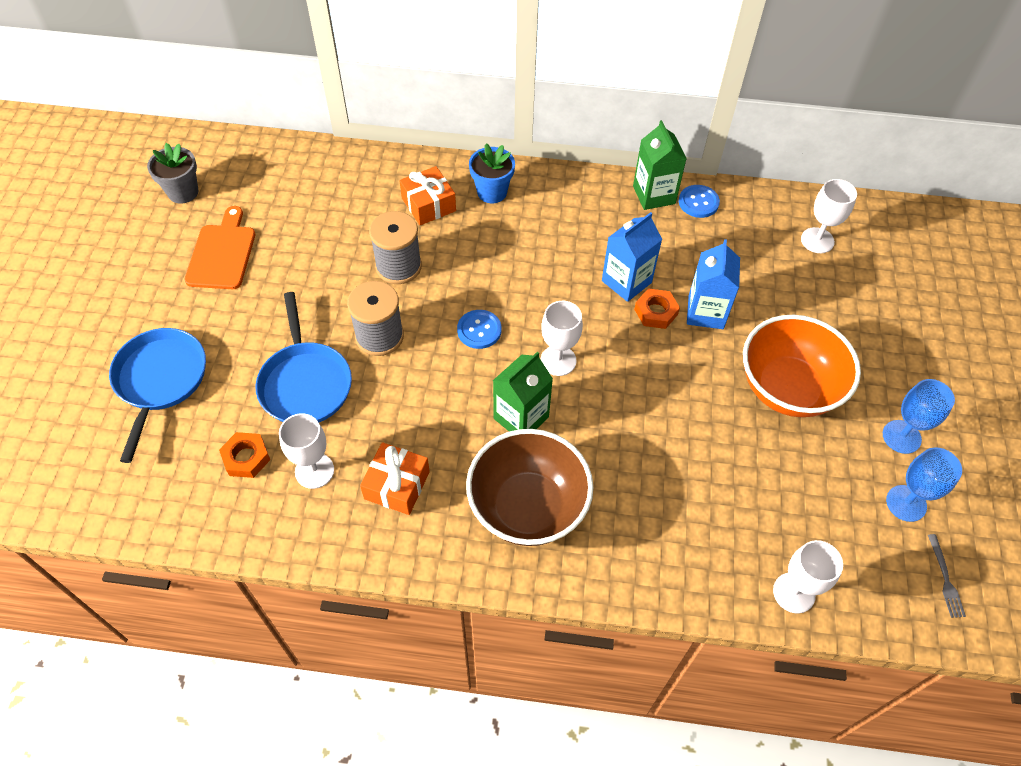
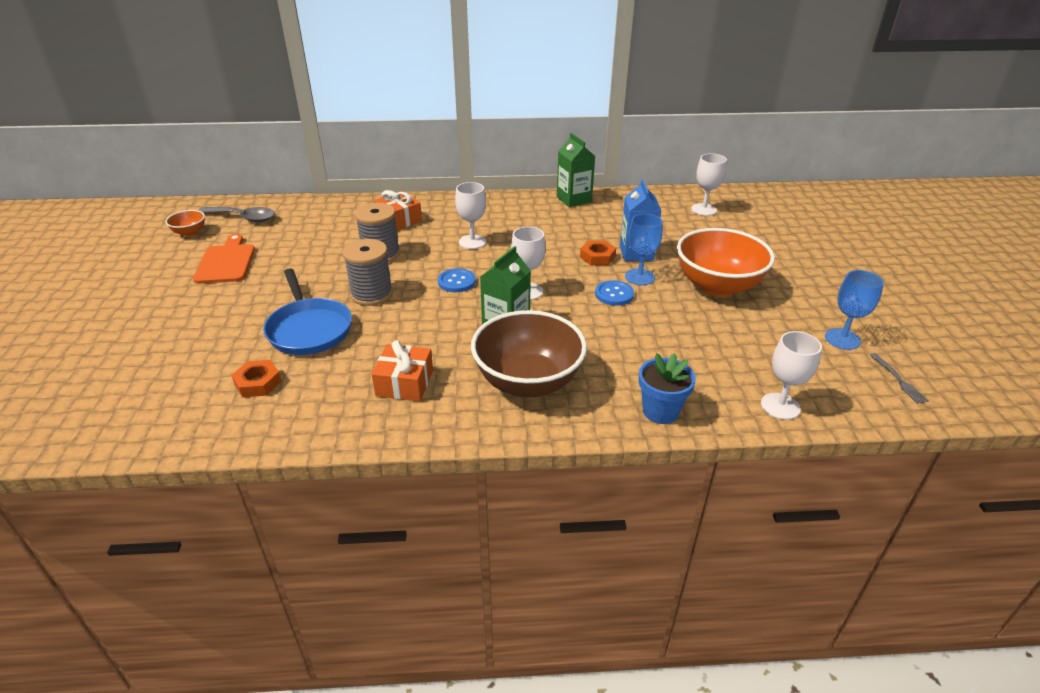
camera: 10 degrees left, 20 degrees down
(160, 380) = (171, 342): blue pan -> none
(183, 192) = (190, 232): grey flower pot -> orange bowl
(245, 173) = (243, 218): none -> grey spoon
(314, 471) = (325, 383): white goblet -> white goblet (472, 242)
(492, 192) = (448, 209): blue flower pot -> blue flower pot (660, 411)
(626, 282) = (568, 244): blue carton -> none
(698, 202) = (608, 200): blue button -> blue button (614, 294)
(901, 437) = (818, 302): blue goblet -> blue goblet (639, 277)

